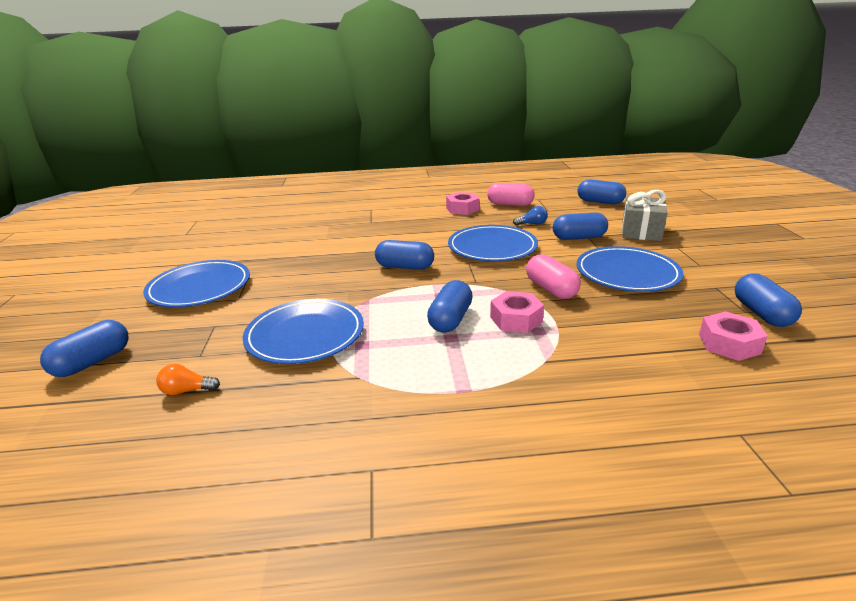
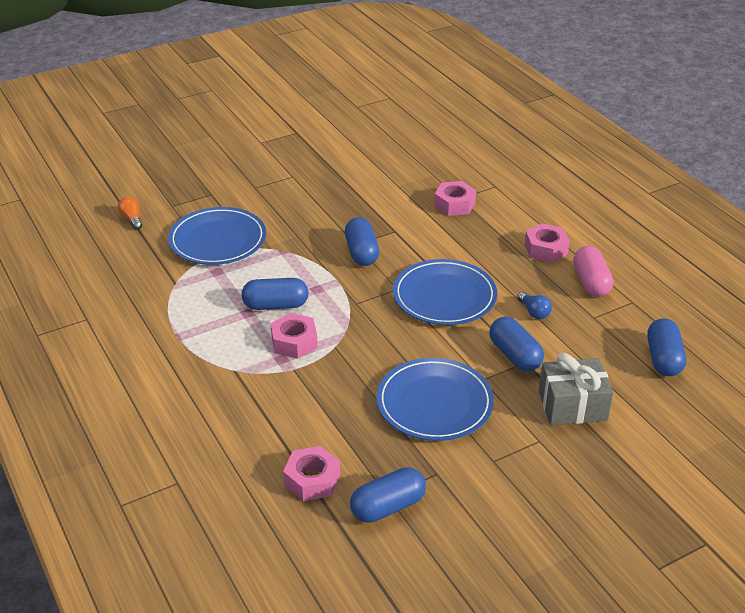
camera: 65 degrees right, 10 degrees up
(92, 362) = (146, 168): blue capsule -> none
(199, 287) = (263, 161): blue plate -> none
(377, 224) = (454, 204): none -> pink nut
(551, 289) = (364, 354): pink capsule -> none

